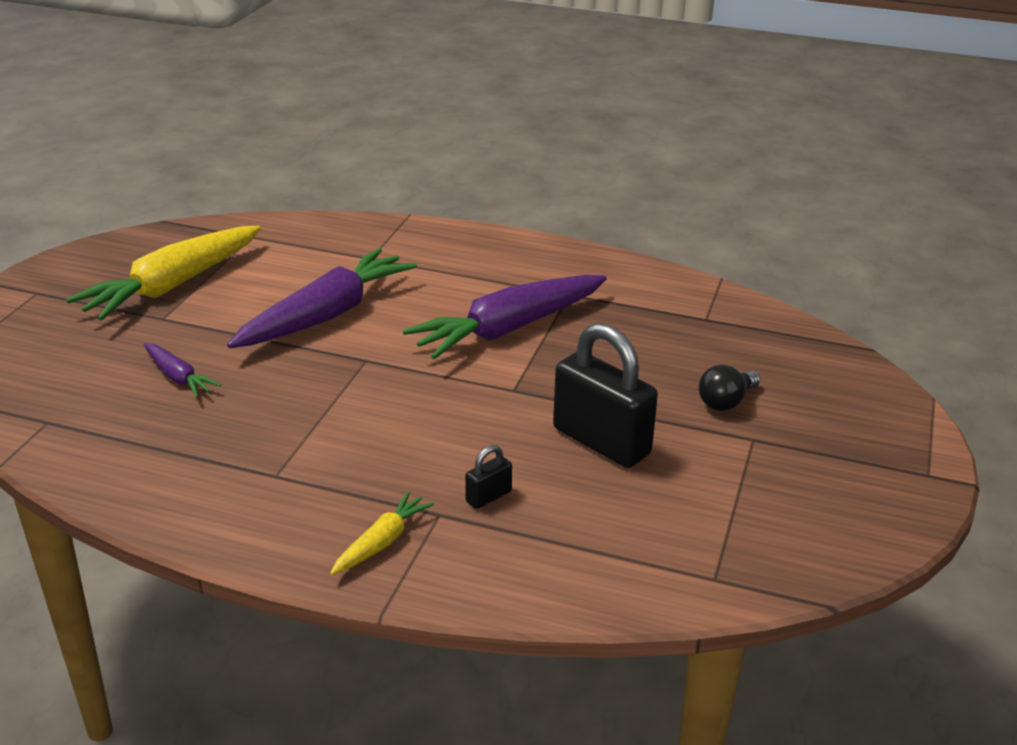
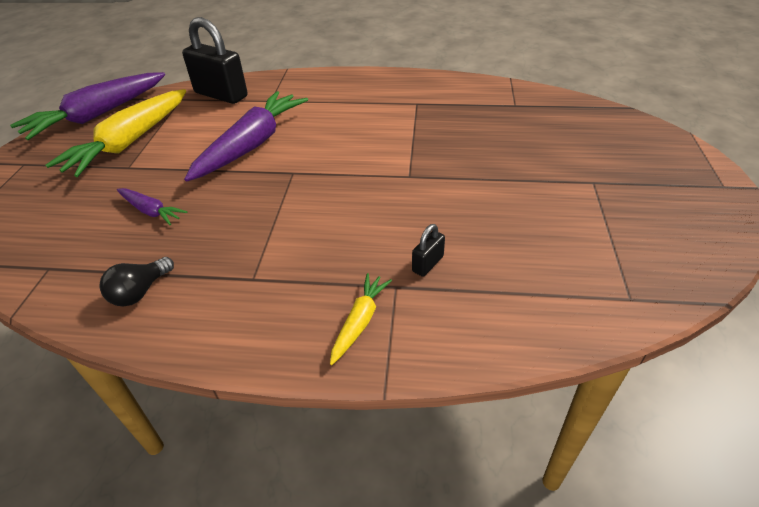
camera: 10 degrees left, 10 degrees up
(508, 329) = (386, 133): purple carrot -> purple carrot (98, 115)
(601, 441) = (490, 203): black padlock -> black padlock (221, 95)
(726, 402) = (560, 159): black light bulb -> black light bulb (140, 292)

